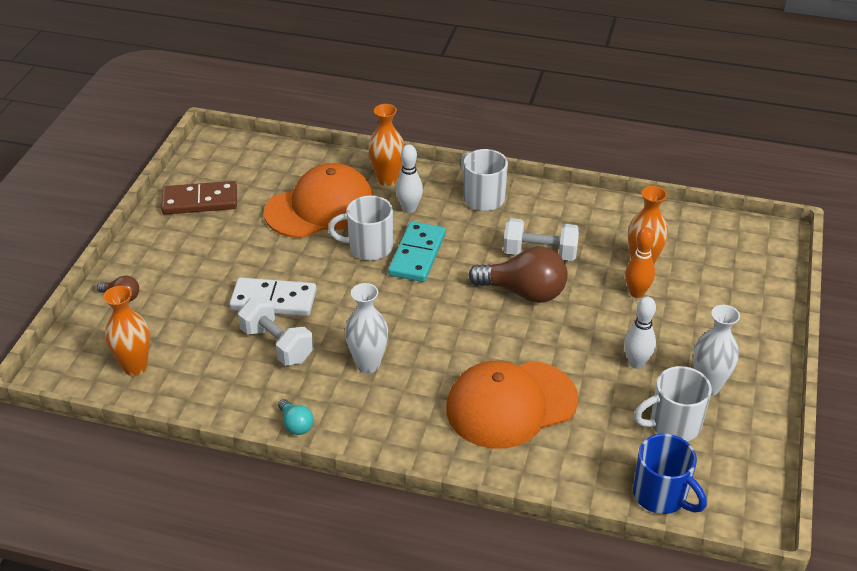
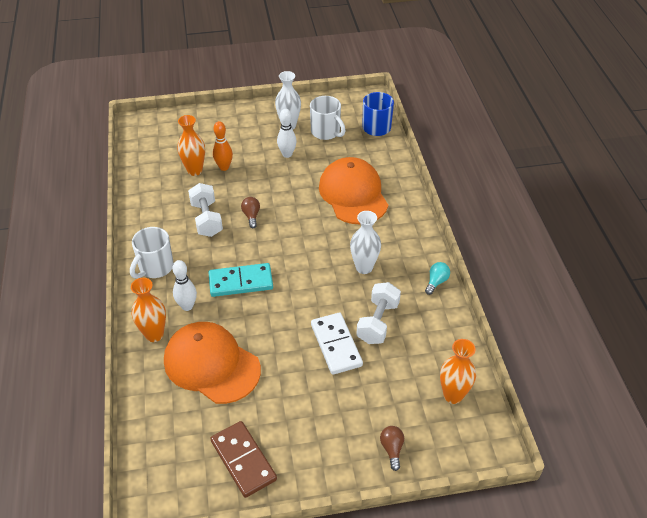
camera: 115 degrees left, 5 degrees up
(369, 248) = (247, 313): white mug -> none
(511, 404) = (353, 194): orange cap -> orange cap turned 150 degrees counterclockwise
(524, 292) = (251, 216): brown light bulb -> brown light bulb, size x0.48

